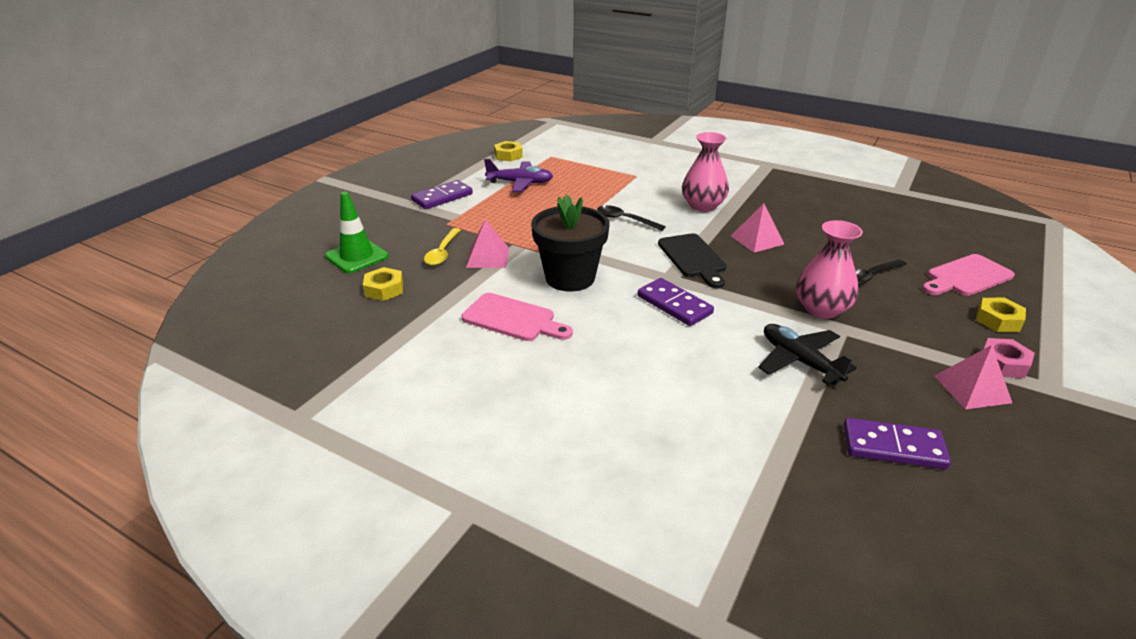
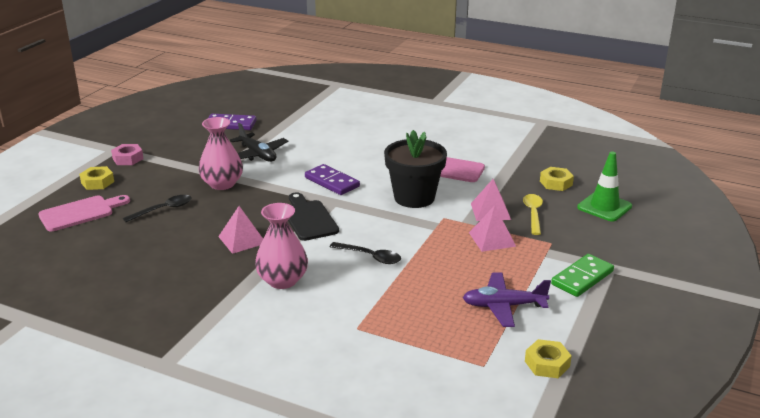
camera: 175 degrees right, 5 degrees down
(442, 197) = (582, 278): purple domino -> green domino
(972, 389) = (163, 146): pink pyramid -> pink pyramid (492, 239)

